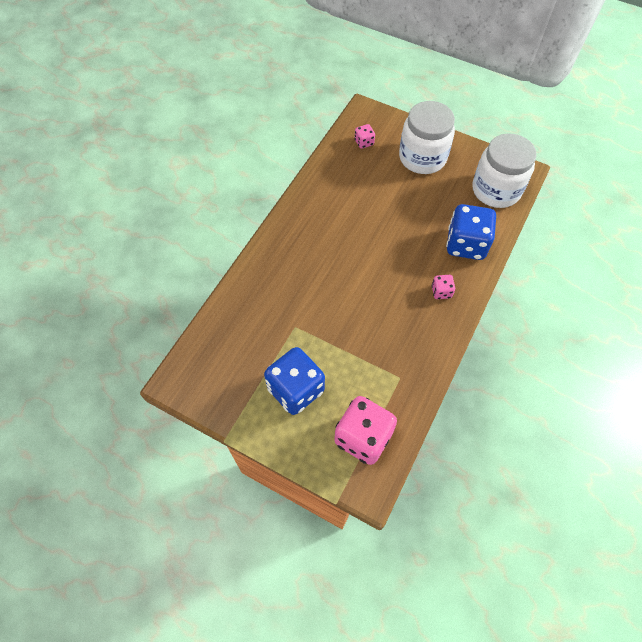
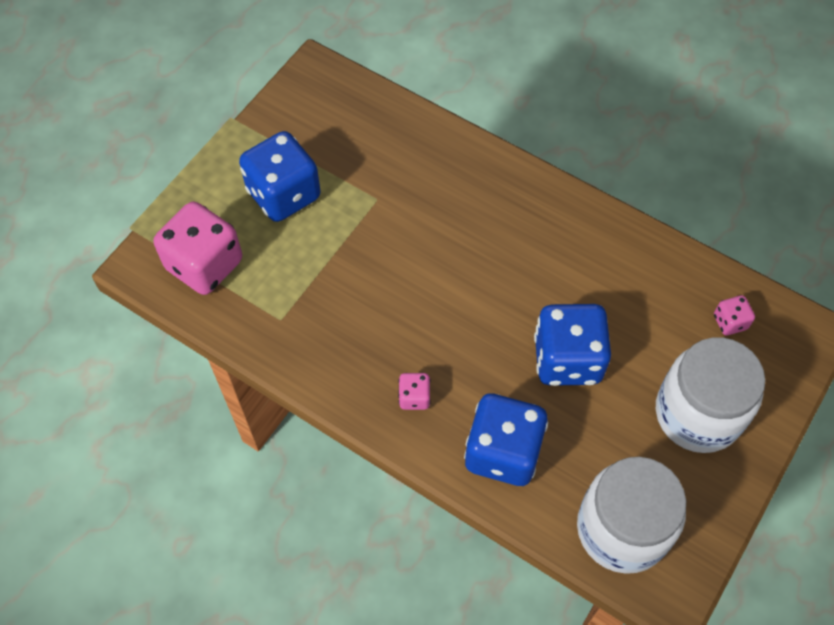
camera: 95 degrees right, 0 degrees up
(400, 215) = (567, 359): none -> blue dice

